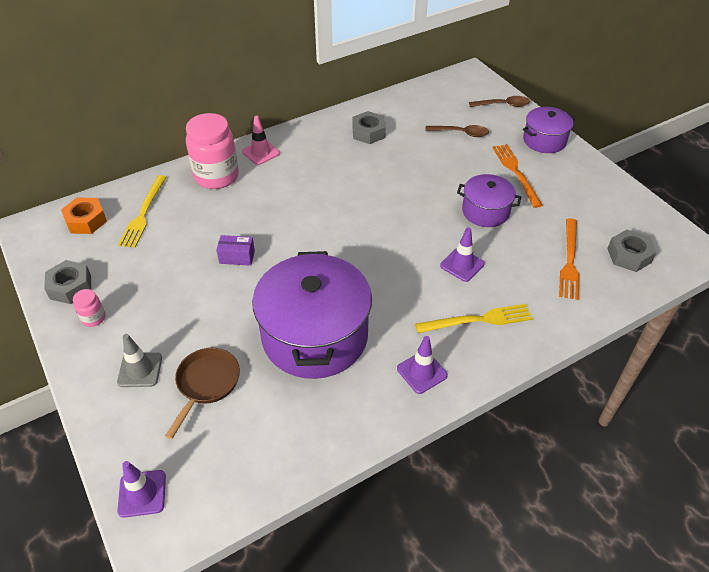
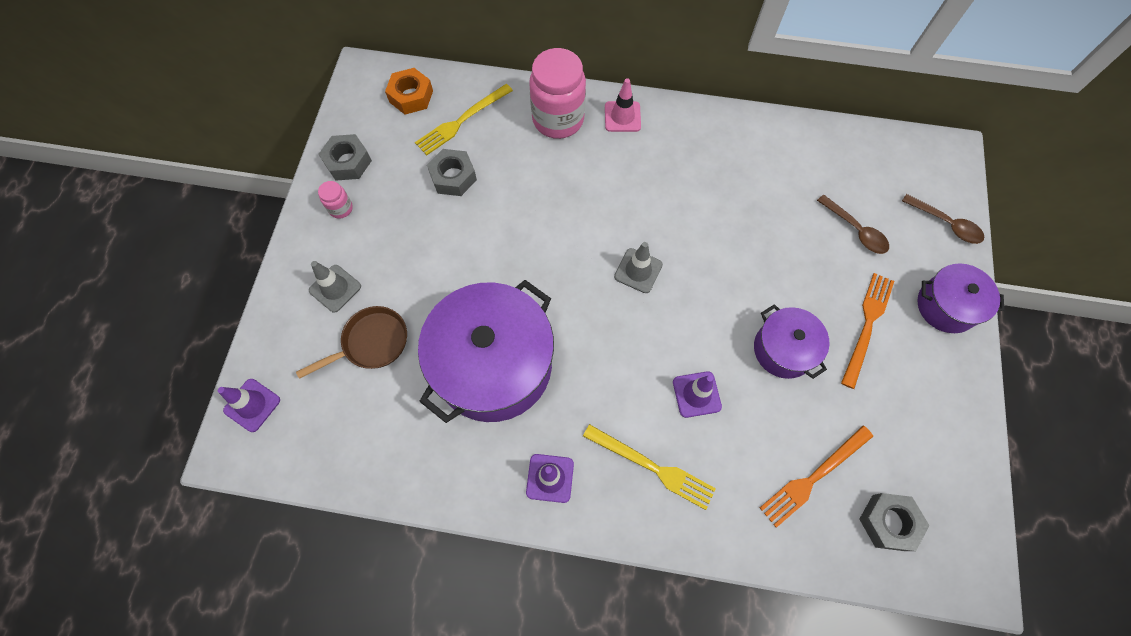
camera: 40 degrees right, 20 degrees up
(237, 257) = (500, 228): purple box -> none
(357, 224) = (638, 270): none -> grey traffic cone
(368, 132) = (753, 162): grey nut -> grey nut (453, 177)

